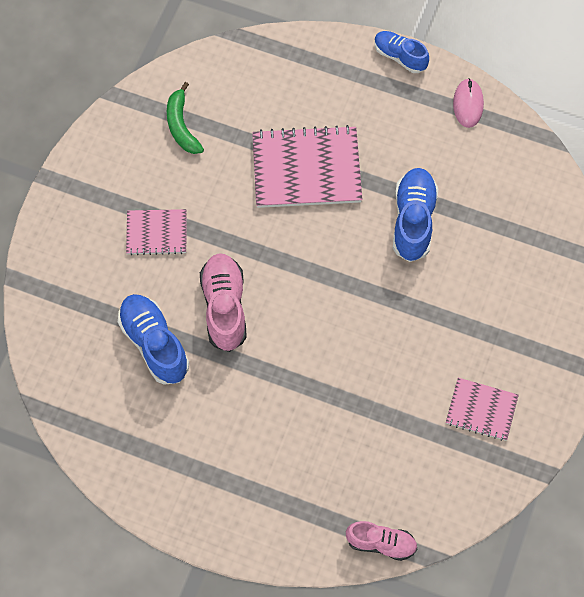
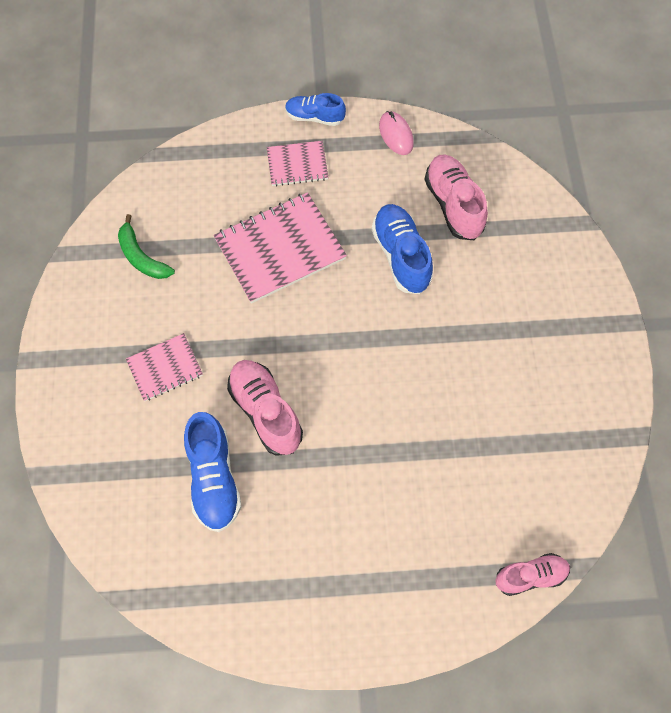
camera: 25 degrees left, 0 degrees up
(154, 344) = (214, 478): blue shoe -> blue shoe turned 135 degrees counterclockwise
(481, 410) = (553, 403): pink notebook -> pink notebook (297, 165)
(487, 193) = (453, 205): none -> pink shoe

